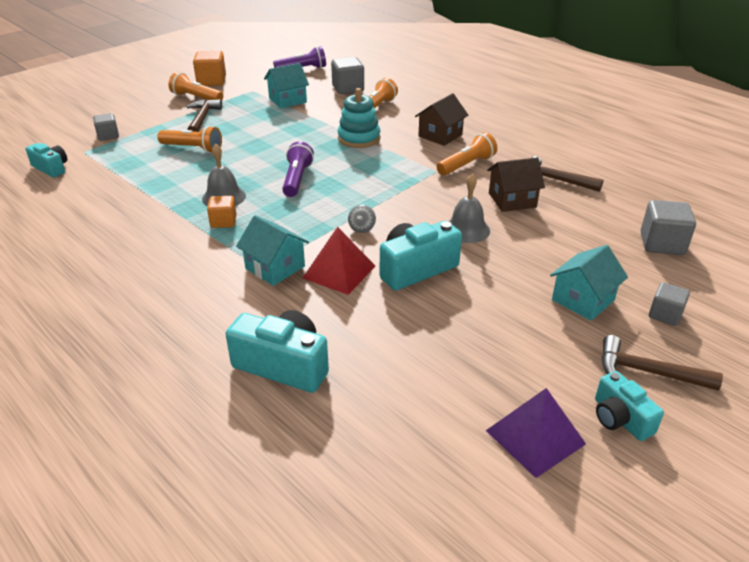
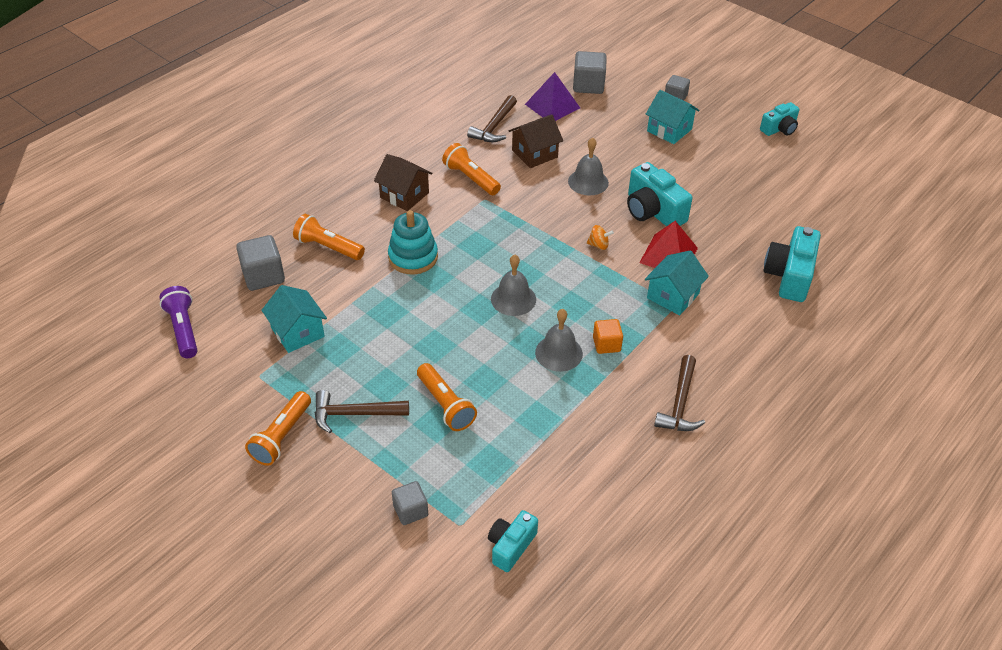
camera: 95 degrees left, 10 degrees up
(193, 148) = (445, 405): orange flashlight -> orange flashlight turned 135 degrees clockwise
(211, 81) = (215, 431): orange cube -> none
(297, 179) = (513, 299): purple flashlight -> grey bell
(362, 228) = (598, 245): grey spinning top -> orange spinning top
(512, 200) = (534, 154): brown house -> brown house turned 75 degrees clockwise
(535, 437) = (807, 162): purple pyramid -> purple pyramid (552, 106)
(647, 372) = (735, 113): brown hammer -> brown hammer (680, 403)

